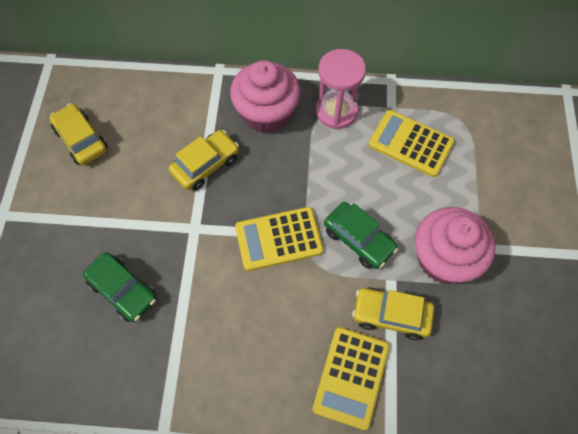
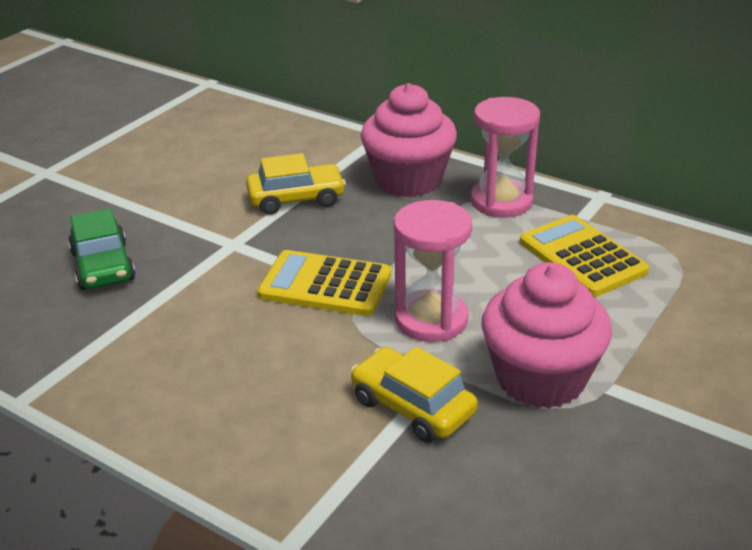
camera: 30 degrees right, 30 degrees down
(81, 140) = (181, 143): yellow car -> none
(351, 377) = (300, 446): yellow calculator -> none
(358, 239) = (431, 319): green car -> pink hourglass

